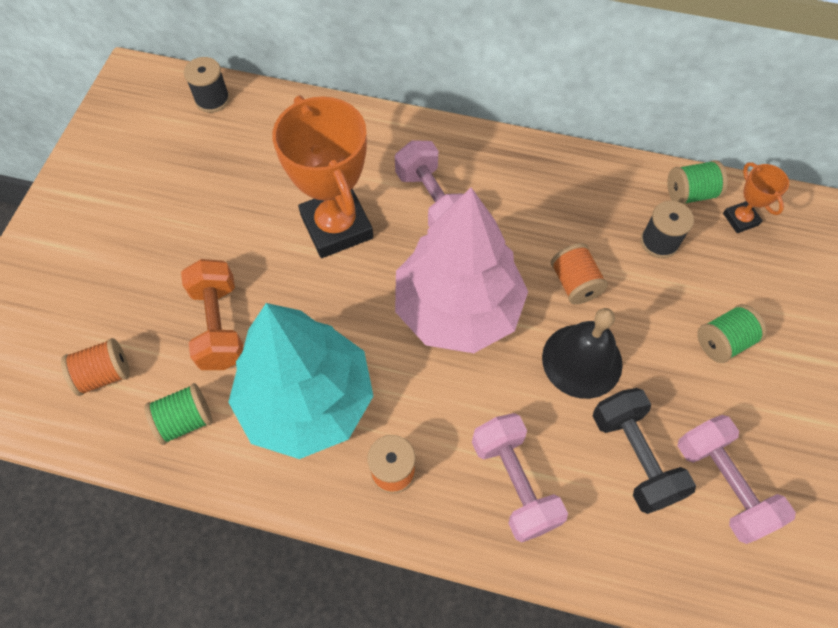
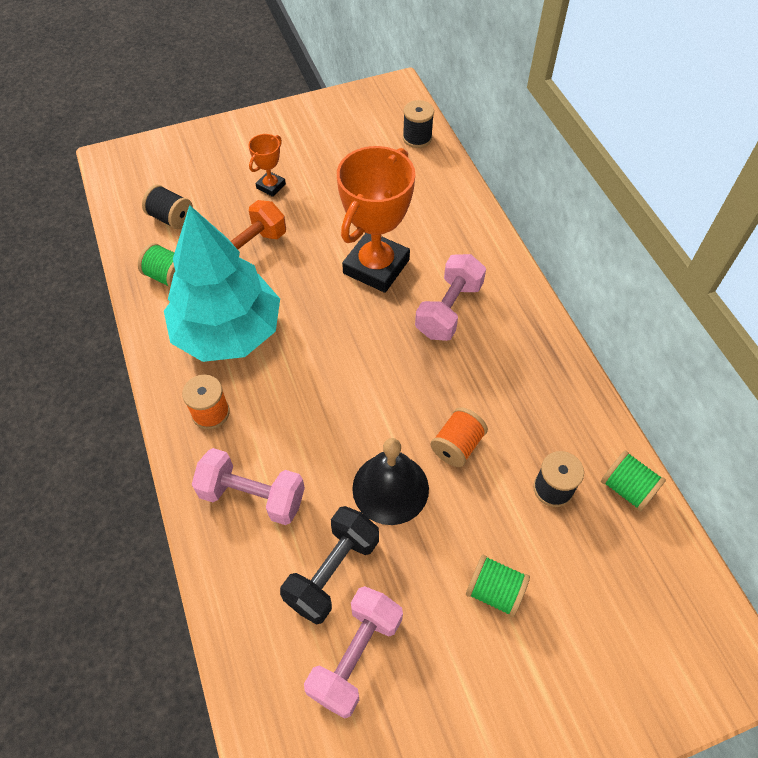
camera: 55 degrees right, 5 degrees down
(104, 374) = (171, 218): orange spool -> black spool
(457, 308) = (369, 378): pink tree -> none
(514, 483) = (252, 496): pink dumbbell -> pink dumbbell turned 75 degrees clockwise
(740, 219) = (638, 544): orange trophy -> orange trophy (271, 186)

